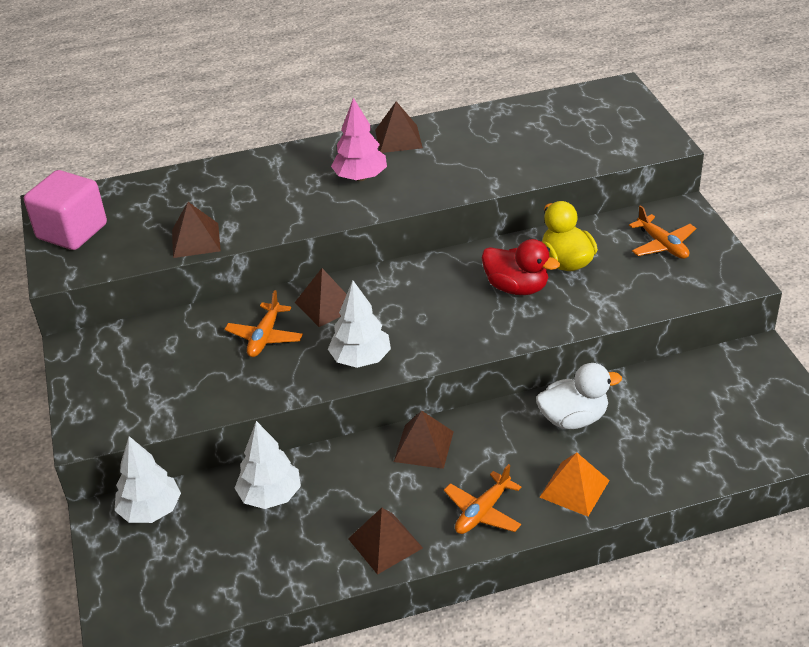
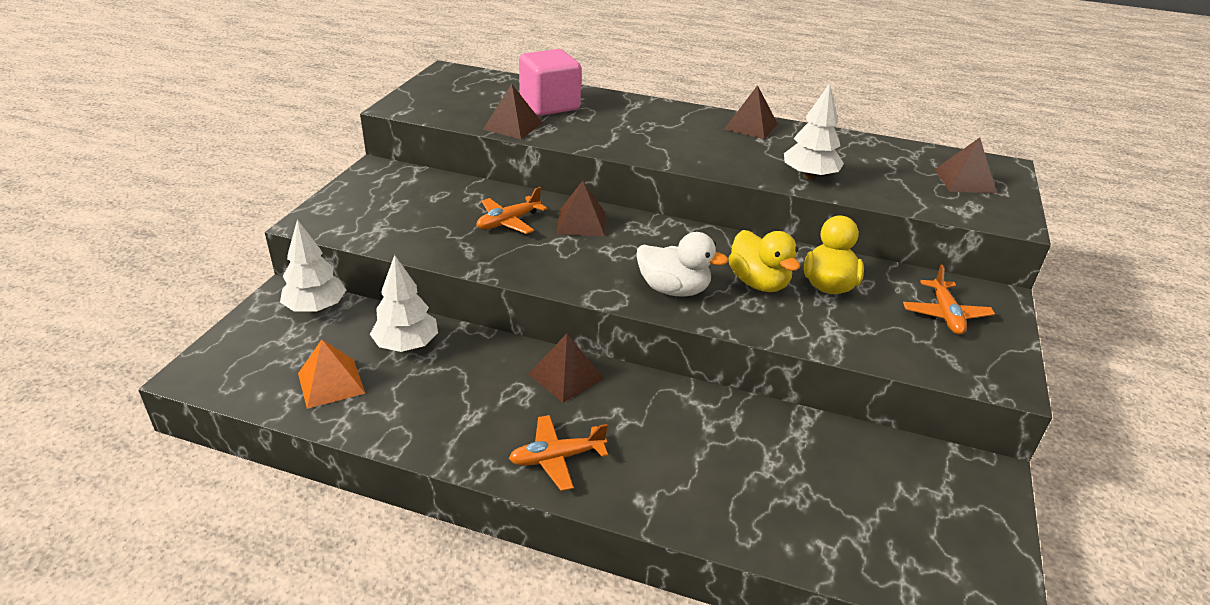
camera: 30 degrees right, 5 degrees down
(72, 231) = (439, 89): pink cube -> pink cube (549, 105)
(360, 177) = (688, 138): pink tree -> none
(361, 359) = (562, 271): white tree -> white tree (809, 176)
(385, 543) = (447, 433): brown pyramid -> brown pyramid (964, 181)
(517, 287) = (758, 283): red duck -> yellow duck
(573, 418) = (725, 427): white duck -> white duck (673, 289)
(574, 488) = (663, 489): orange pyramid -> orange pyramid (331, 383)

